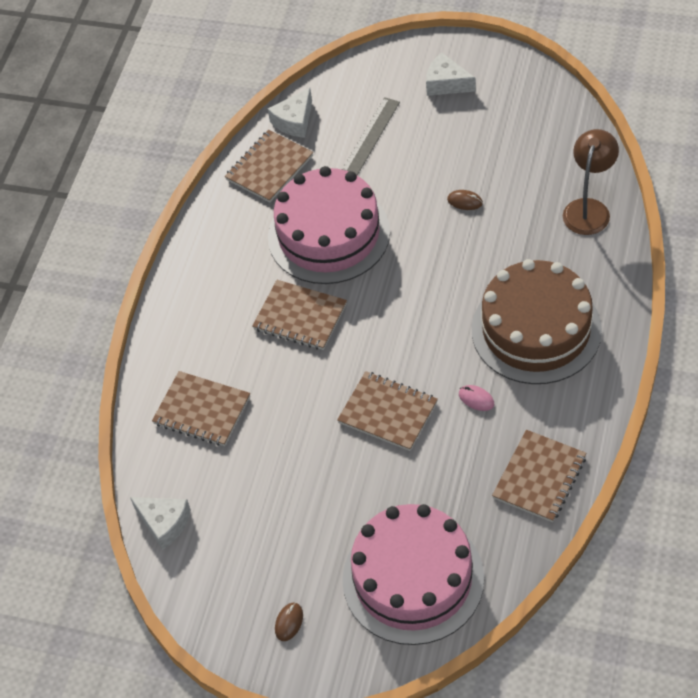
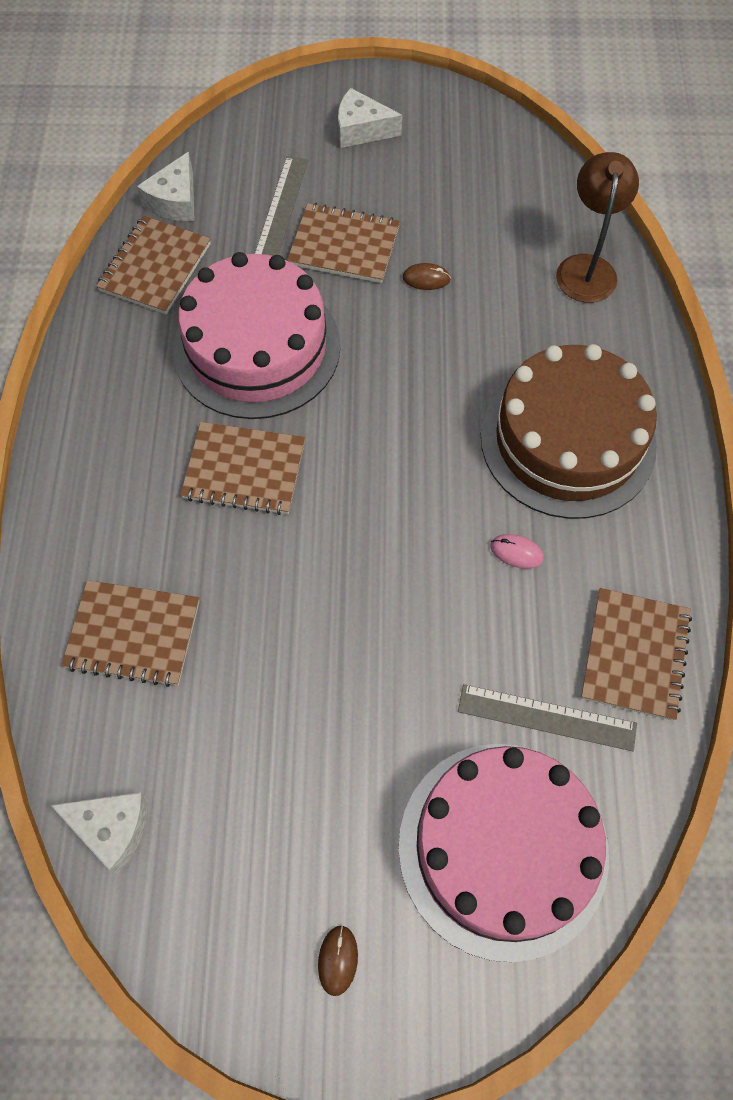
camera: 20 degrees left, 10 degrees up
(388, 412) = (401, 592): brown notebook -> brown notebook (344, 245)
(466, 506) = (546, 717): none -> grey ruler

